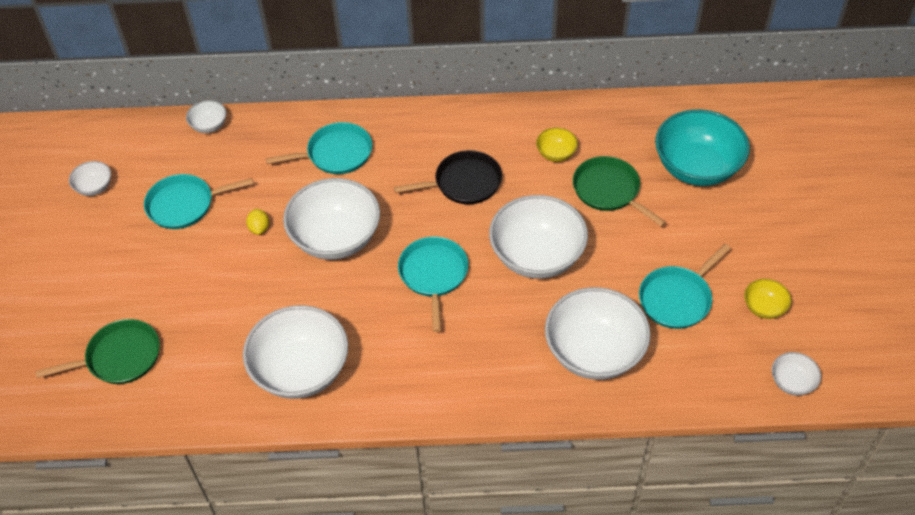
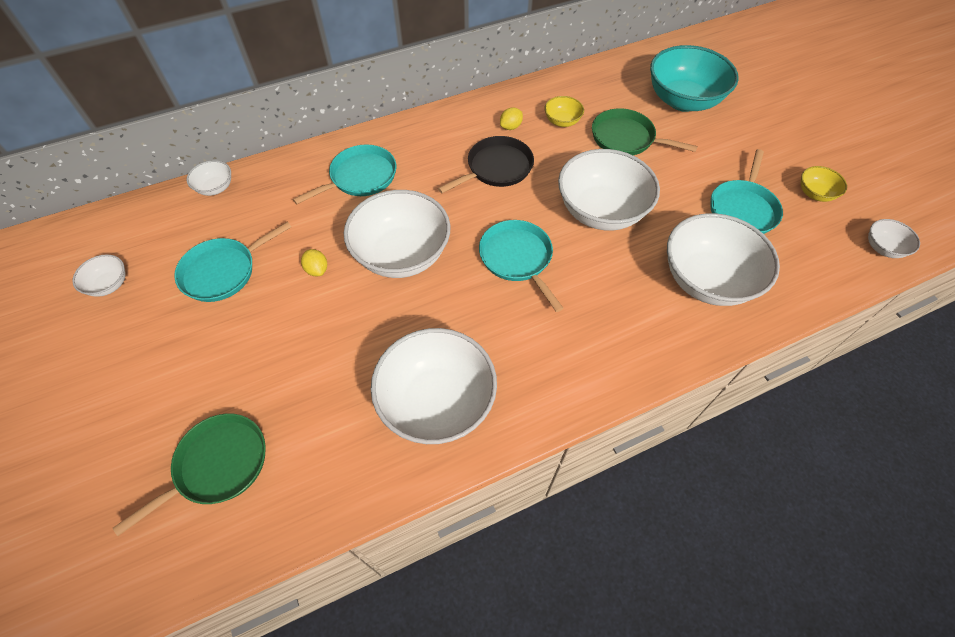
camera: 25 degrees left, 5 degrees up
(502, 144) = (510, 127): none -> yellow lemon

